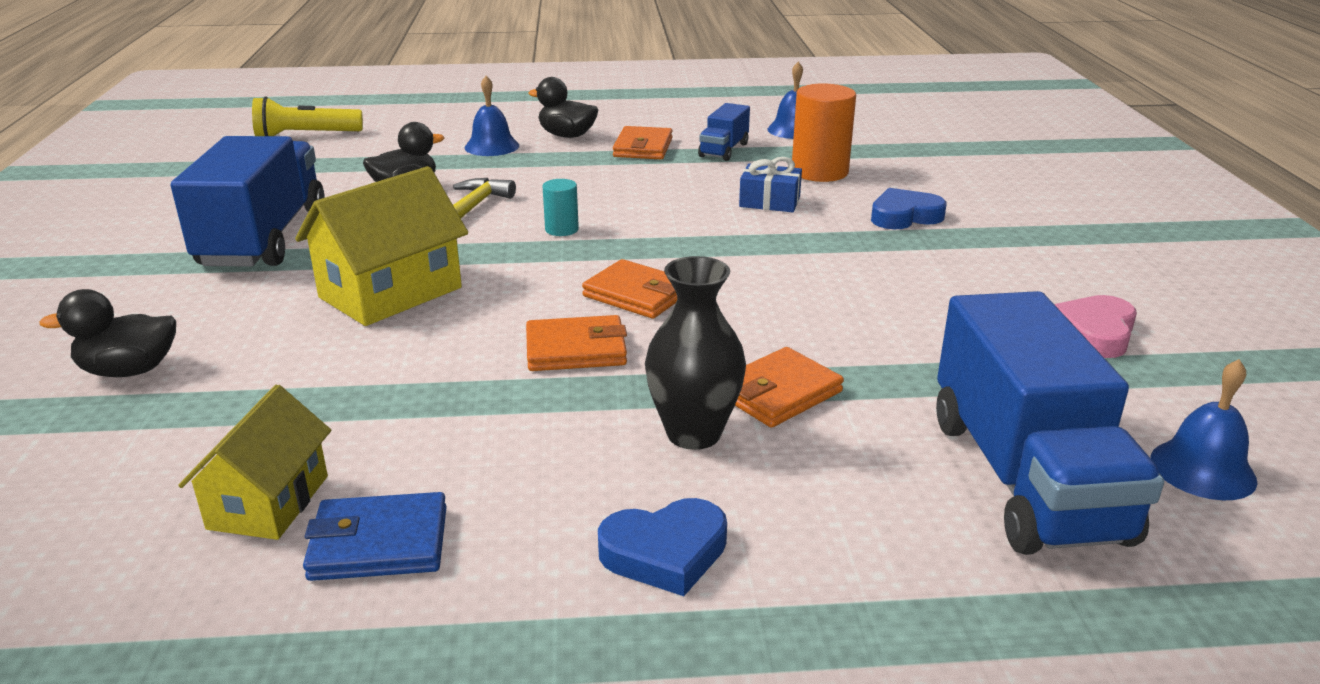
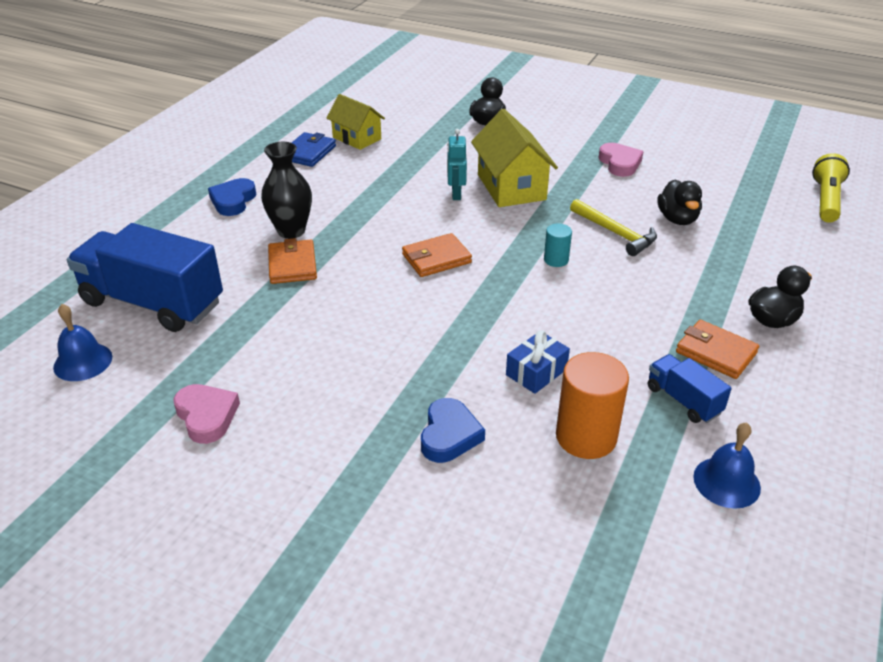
camera: 120 degrees right, 10 degrees up
(264, 238) = (620, 163): blue truck -> pink heart
(445, 327) = (456, 194): none -> turquoise robot
(492, 146) = (759, 274): blue bell -> none
(576, 349) = (395, 223): orange wallet -> none

